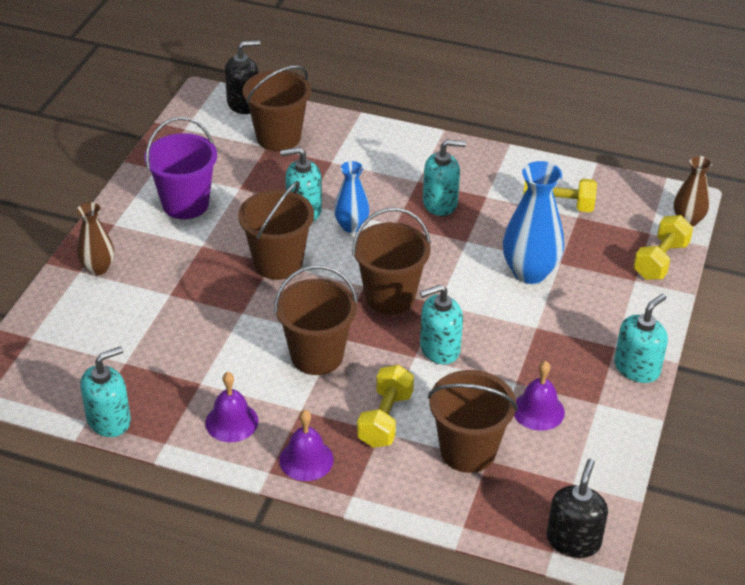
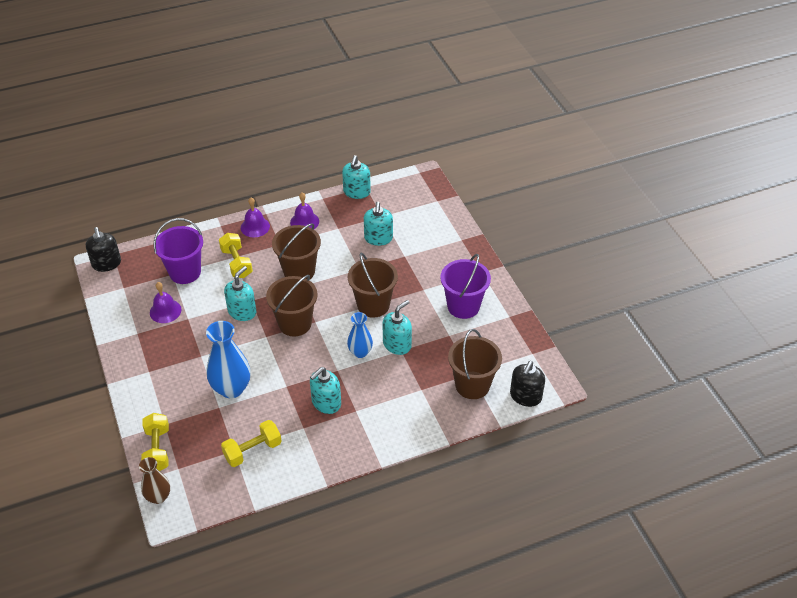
camera: 140 degrees right, 5 degrees up
(98, 268) = (455, 246): brown vase -> none
(468, 451) = (185, 272): brown bucket -> purple bucket
(637, 368) = (128, 366): turquoise soap dispenser -> turquoise soap dispenser (378, 238)

